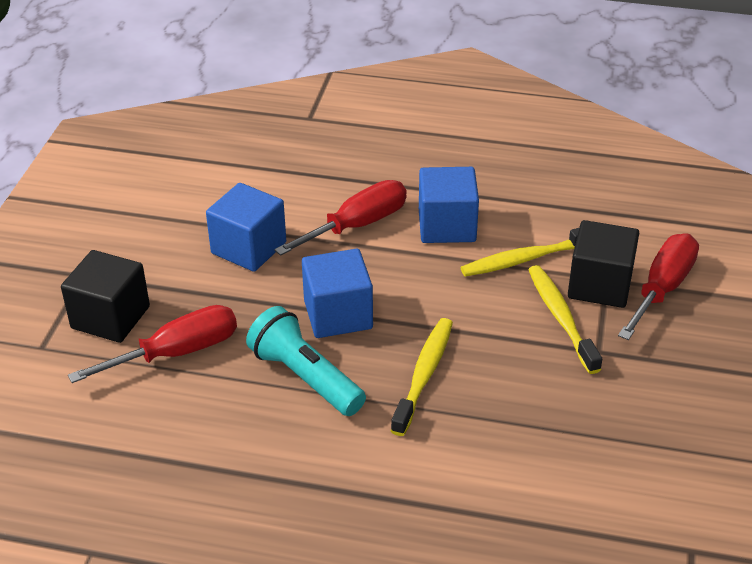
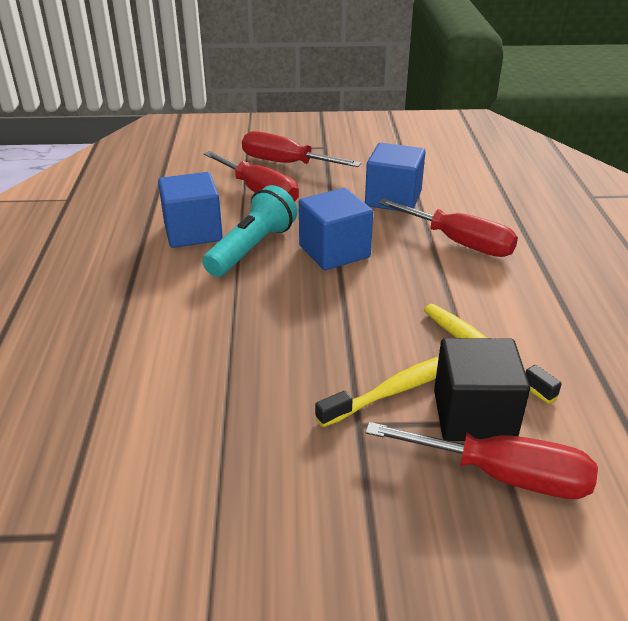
camera: 75 degrees right, 5 degrees down
(110, 317) = (286, 163): black cube -> red screwdriver
(424, 375) = (276, 308): yellow toothbrush -> none
(447, 226) = (497, 292): blue cube -> blue cube (193, 232)

